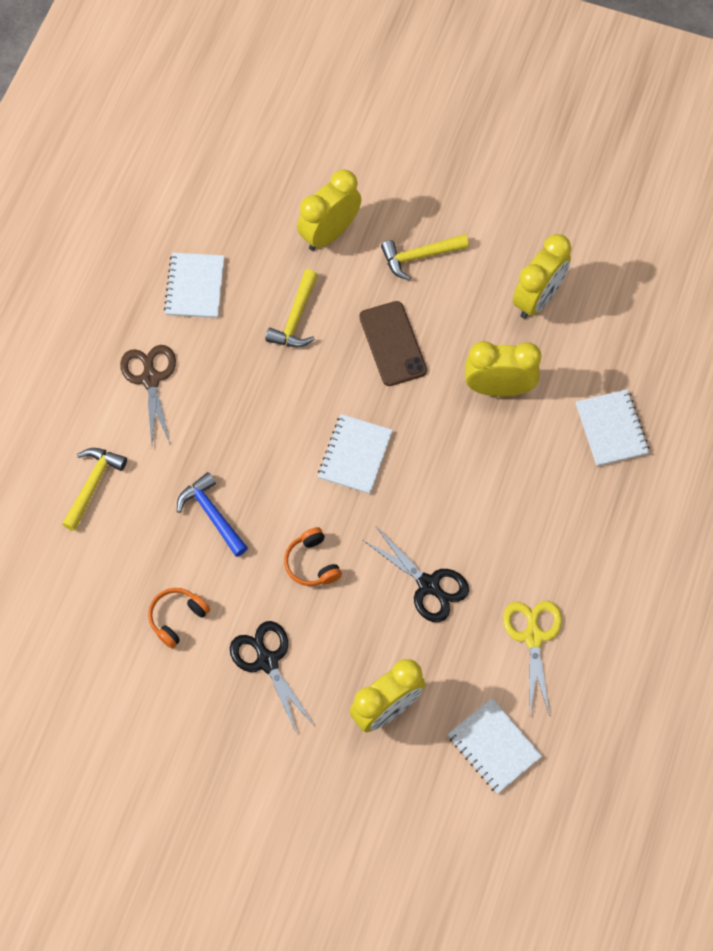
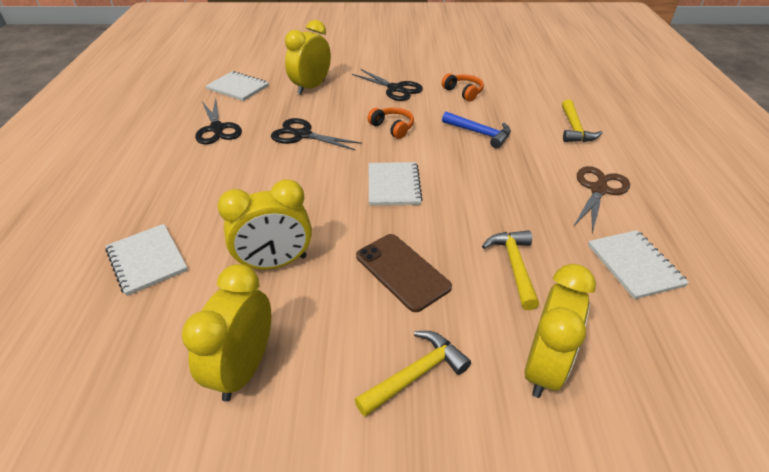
camera: 160 degrees right, 25 degrees down
(150, 378) = (599, 190): brown scissors -> brown scissors turned 120 degrees counterclockwise
(177, 618) = (463, 92): orange headphones -> orange headphones turned 60 degrees counterclockwise
(533, 636) = (217, 129): yellow scissors -> black scissors

